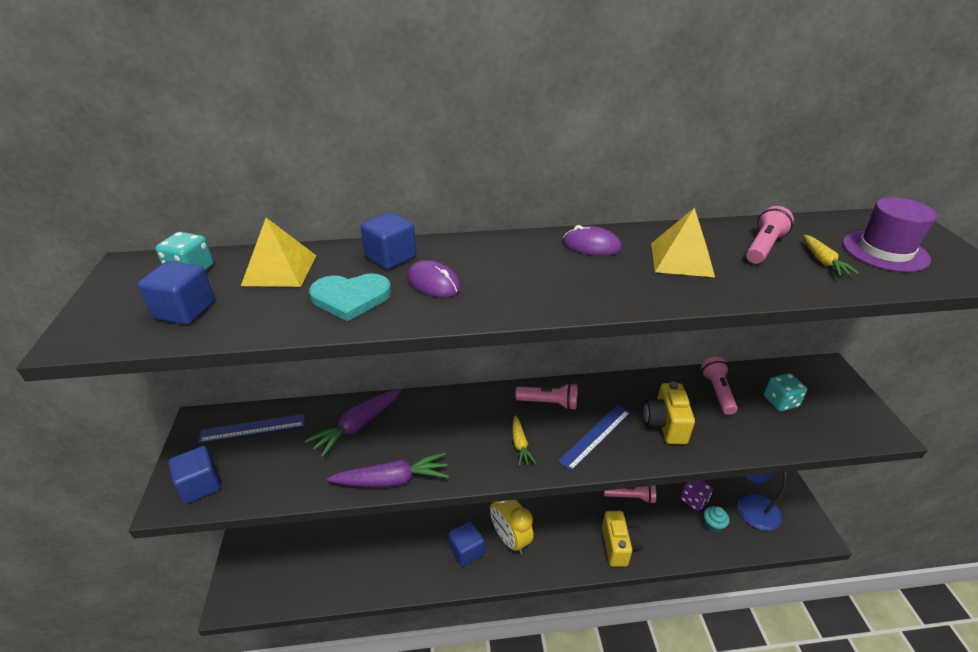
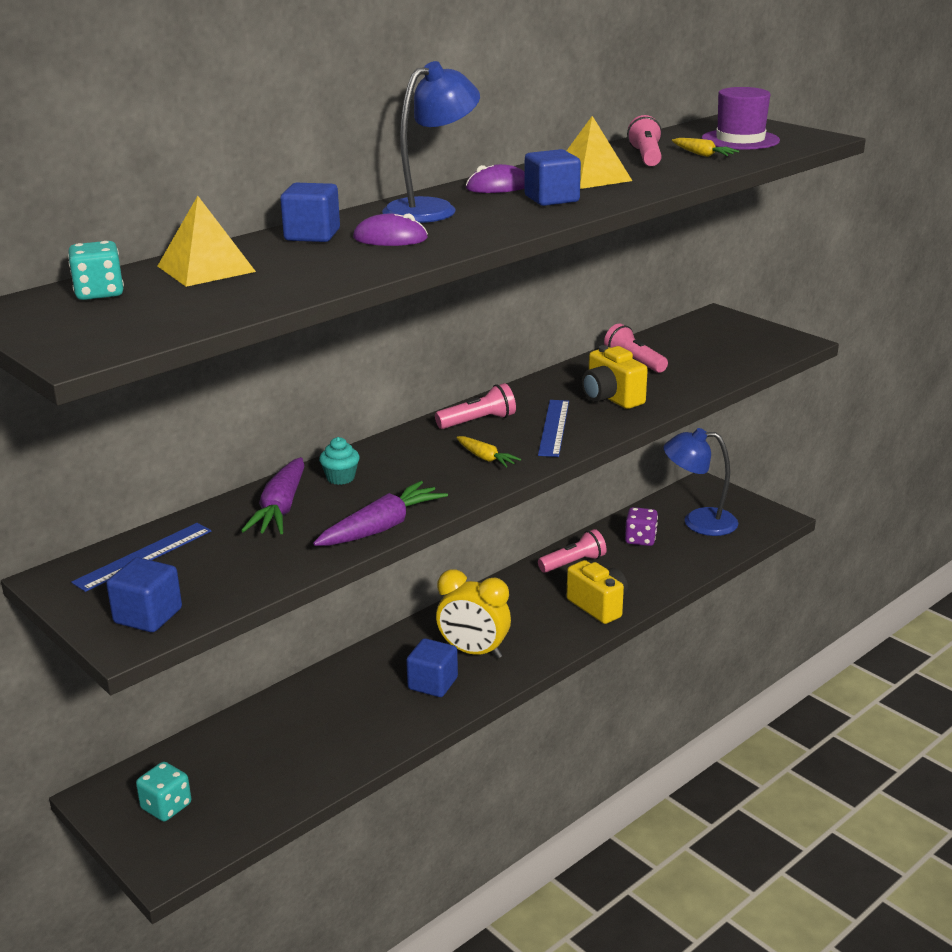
camera: 35 degrees left, 10 degrees down
(185, 310) = (161, 312): blue cube -> blue cube (551, 199)
(350, 298) = (326, 264): turquoise heart -> none
(508, 256) = (431, 209): none -> blue lamp
(713, 525) = (676, 550): turquoise cupcake -> turquoise cupcake (340, 478)
(780, 402) = (696, 350): turquoise dice -> turquoise dice (166, 806)

